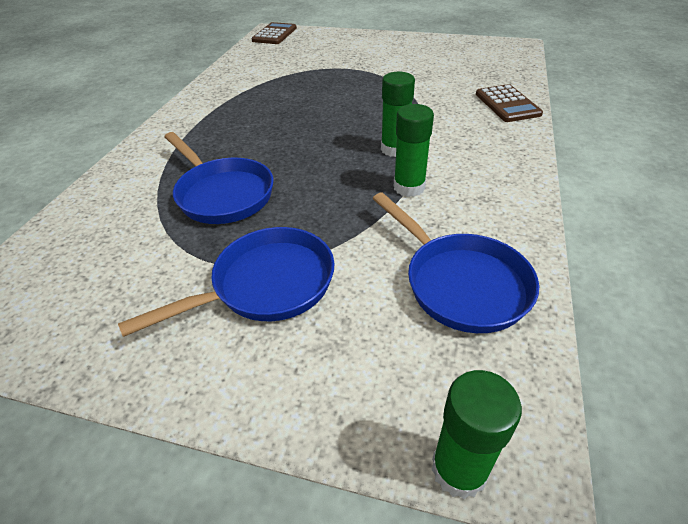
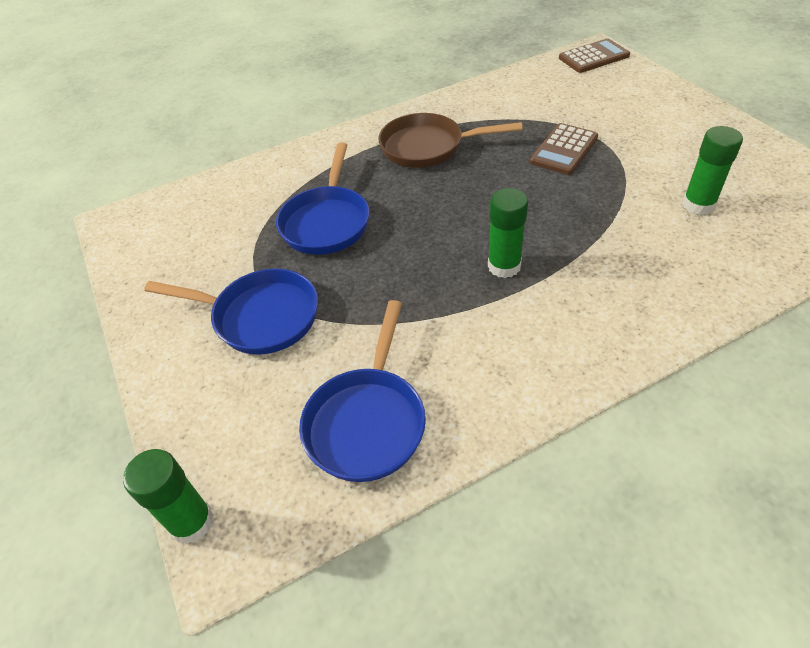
camera: 50 degrees right, 5 degrees up
(234, 116) = (428, 147): none -> brown pan
(409, 187) = (457, 312): green glue stick -> green glue stick (698, 205)
(507, 104) = (705, 289): brown calculator -> brown calculator (564, 150)

